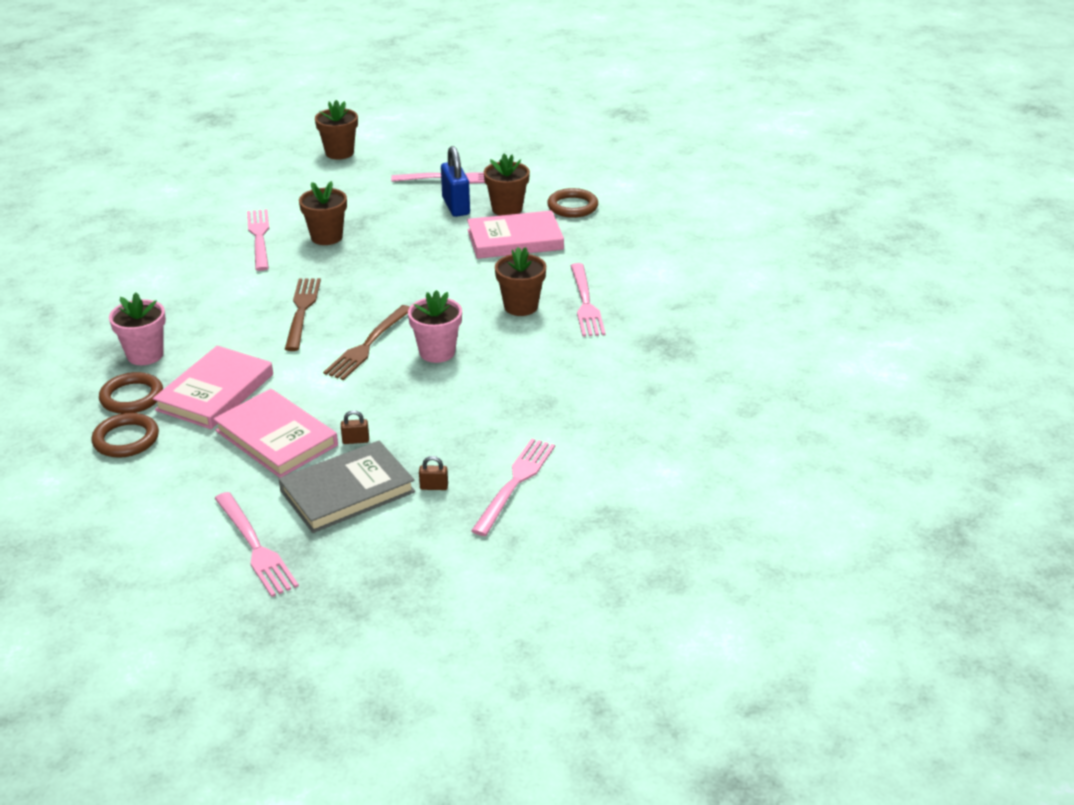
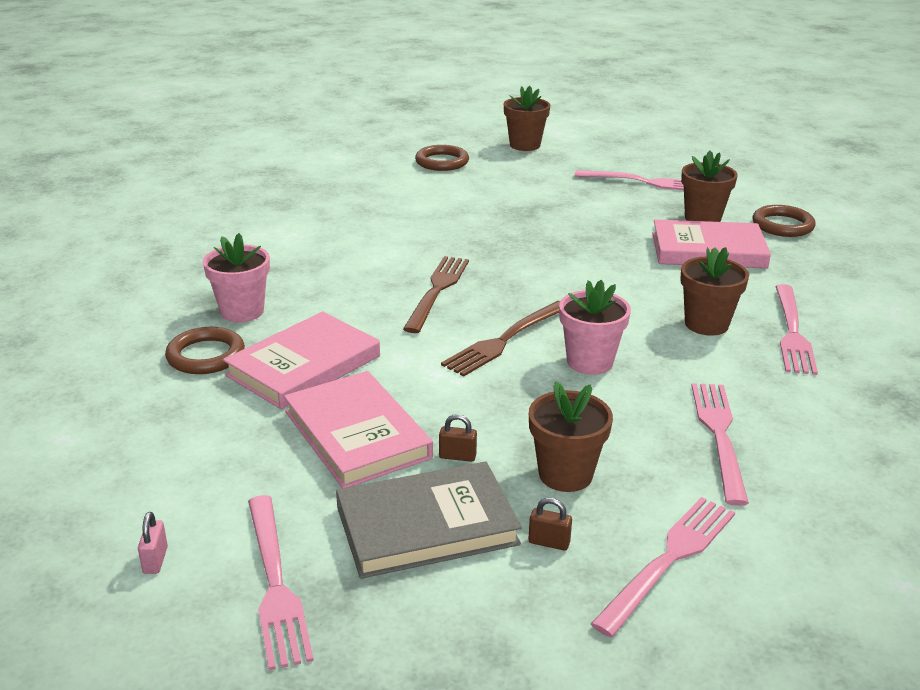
camera: 15 degrees right, 5 degrees down
(126, 439) = (176, 404): brown ring -> brown ring (442, 162)
(164, 548) = (155, 560): none -> pink padlock
(259, 237) = (414, 211): pink fork -> pink fork (719, 435)
(326, 237) = (488, 220): brown flower pot -> brown flower pot (565, 474)
(456, 206) = (643, 208): blue padlock -> none

